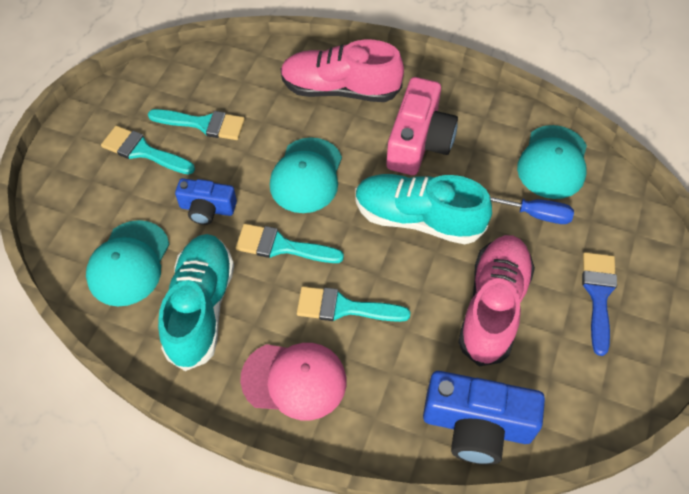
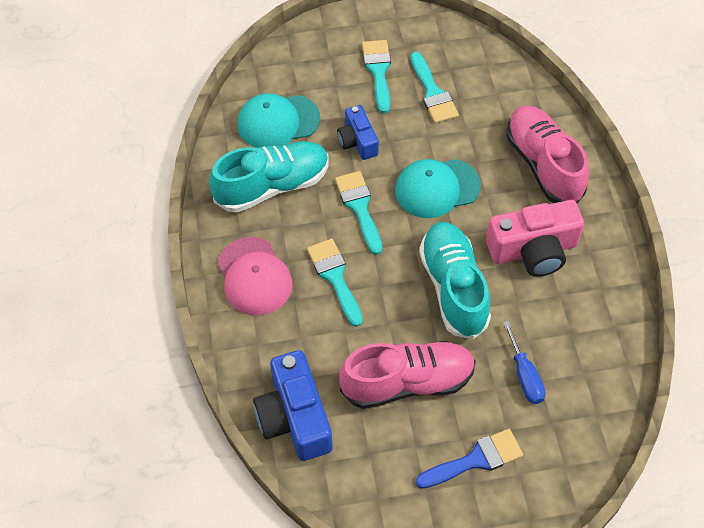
camera: 60 degrees right, 0 degrees up
(553, 162) = (593, 365): turquoise cap -> none

